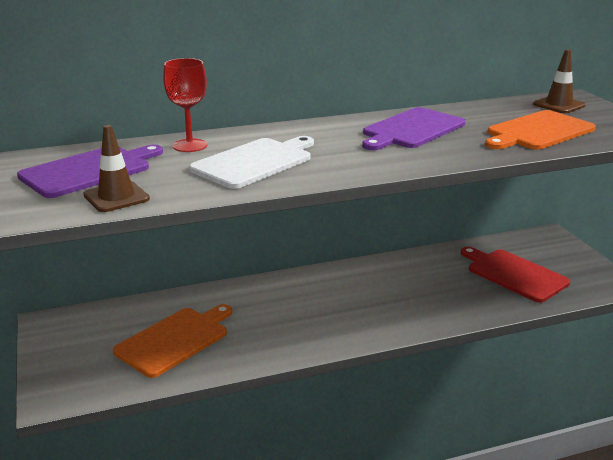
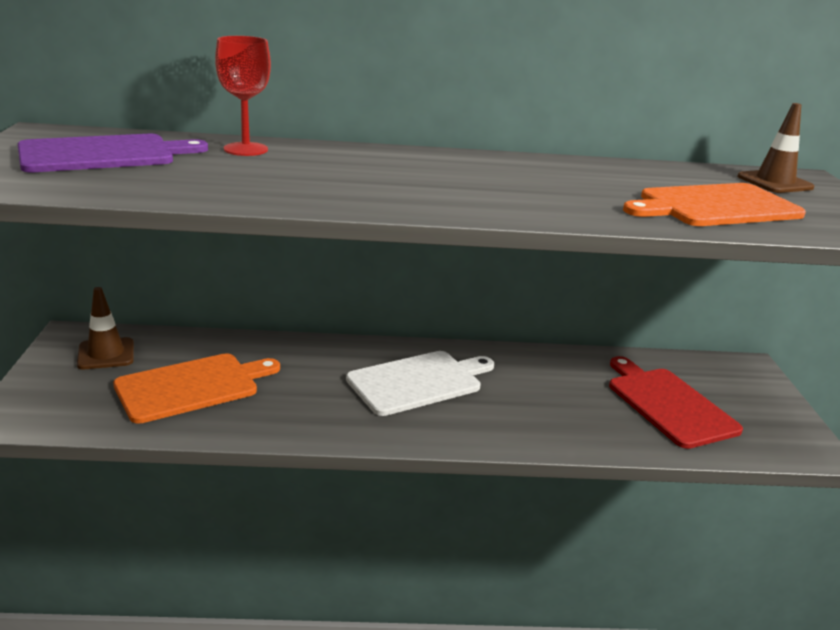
camera: 15 degrees right, 0 degrees up
(116, 197) = (97, 184): brown traffic cone -> brown traffic cone (106, 354)
(255, 162) = (301, 177): white cutting board -> white cutting board (418, 382)
(411, 129) = (539, 177): purple cutting board -> none

